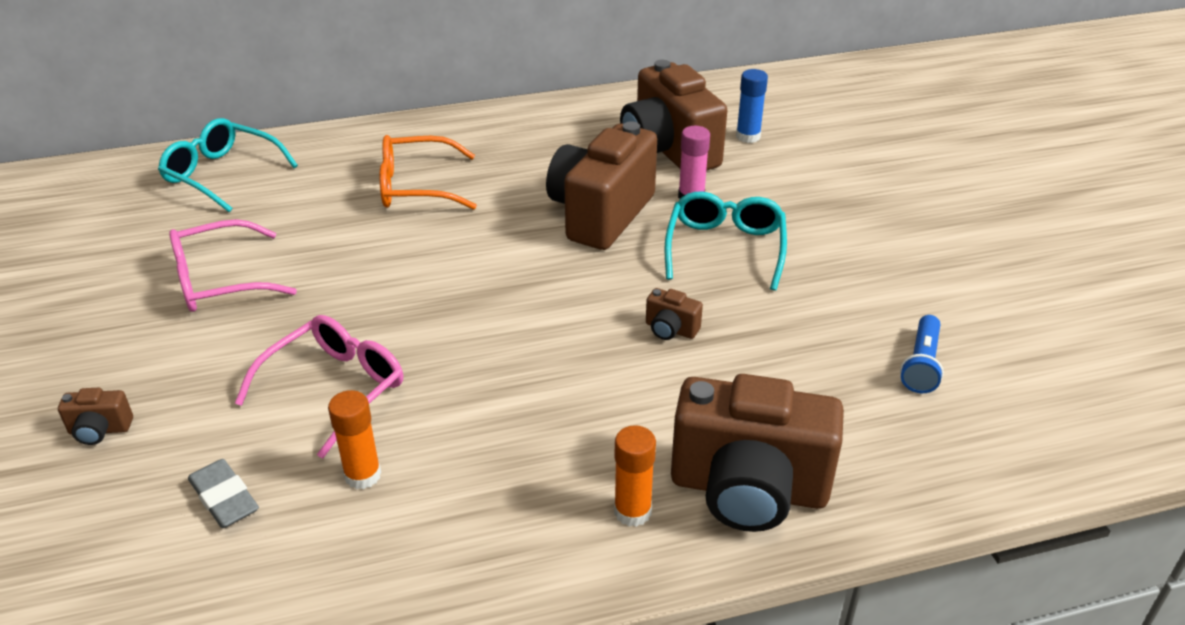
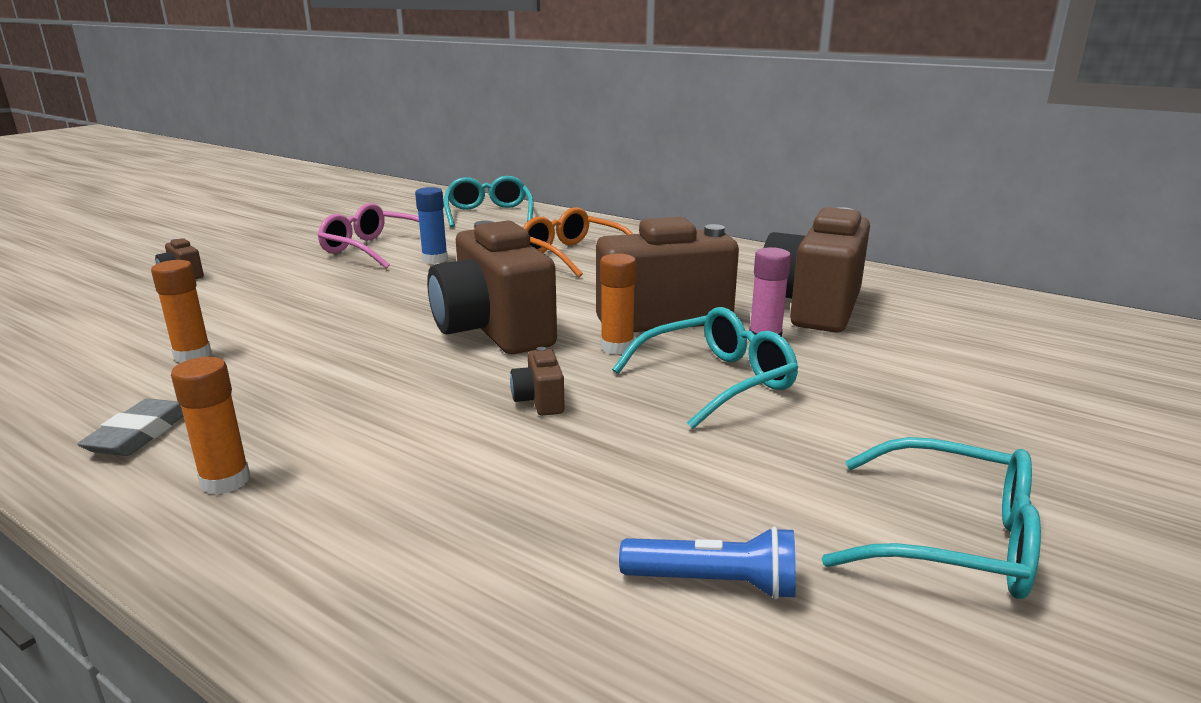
camera: 50 degrees right, 15 degrees down
(224, 498) = (134, 326): grey eraser -> grey eraser (139, 434)
(335, 389) = (291, 314): pink glasses -> none
(628, 259) = (617, 347): none -> orange glue stick
(748, 136) = (921, 328): blue glue stick -> blue glue stick (435, 259)
(748, 489) = (317, 537): brown camera -> brown camera (494, 331)
(921, 364) = (714, 583): blue flashlight -> blue flashlight turned 150 degrees counterclockwise
(952, 275) = (952, 539): none -> turquoise glasses

